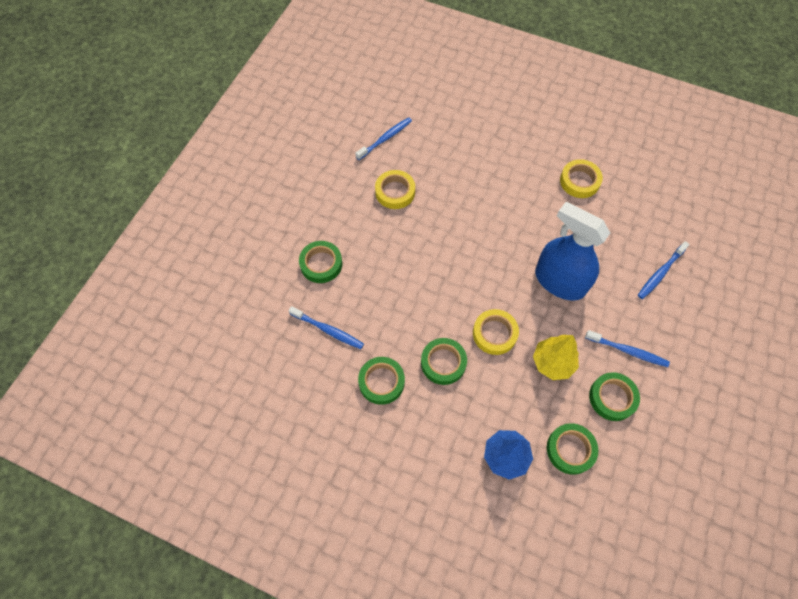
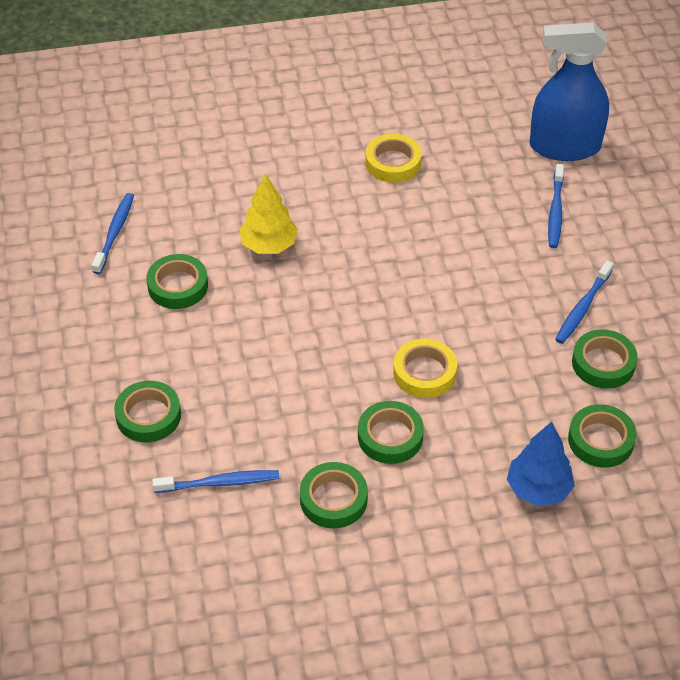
camera: 35 degrees left, 15 degrees down
(395, 192) = (178, 286): yellow tape -> green tape
(553, 363) = (513, 365): yellow tree -> yellow tree (269, 245)
(559, 281) = (454, 278): blue spray bottle -> blue spray bottle (564, 147)
(627, 351) = (582, 308): blue toothbrush -> blue toothbrush turned 135 degrees clockwise

